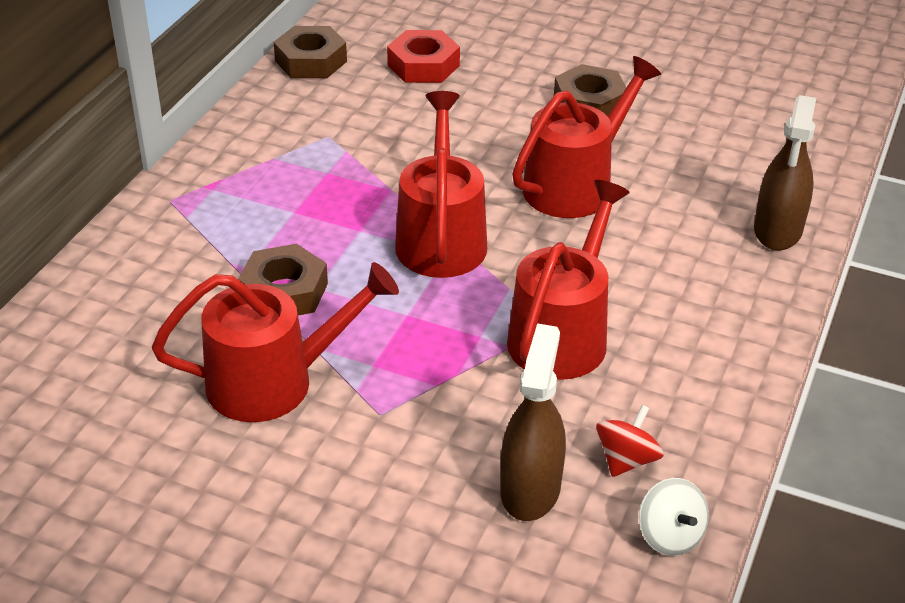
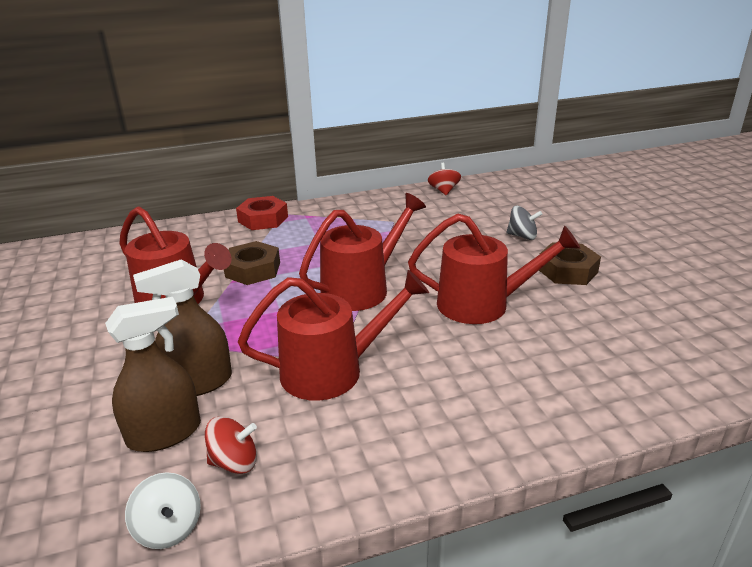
camera: 50 degrees right, 10 degrees down
(311, 61) = (443, 191): brown nut -> red spinning top
(423, 65) = (498, 214): red nut -> red nut (263, 219)
(491, 83) = (522, 236): none -> grey spinning top
(670, 536) = (169, 528): white spinning top -> white spinning top turned 60 degrees counterclockwise
(778, 230) = (583, 407): brown spray bottle -> brown spray bottle (199, 383)

